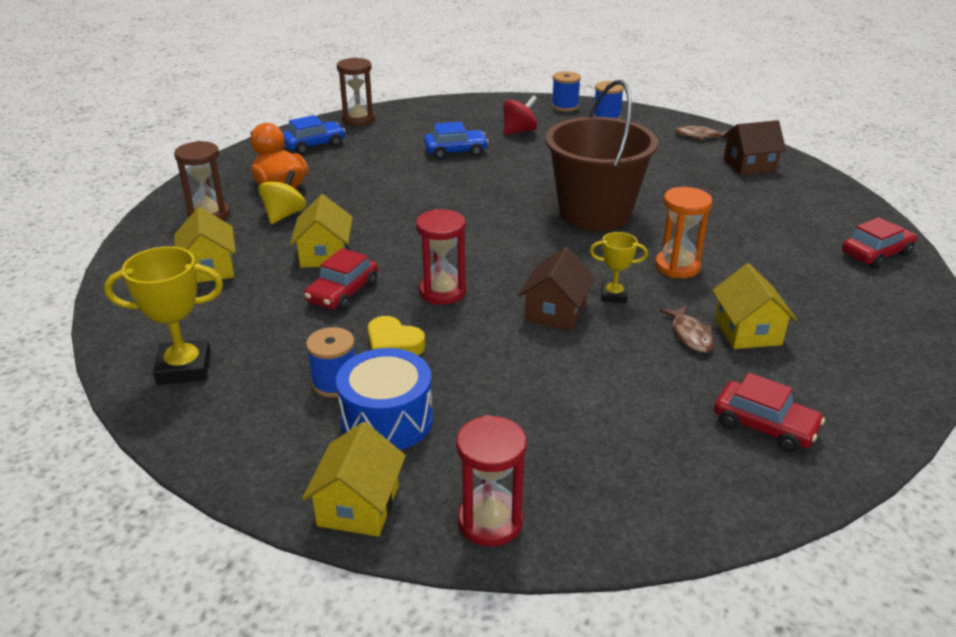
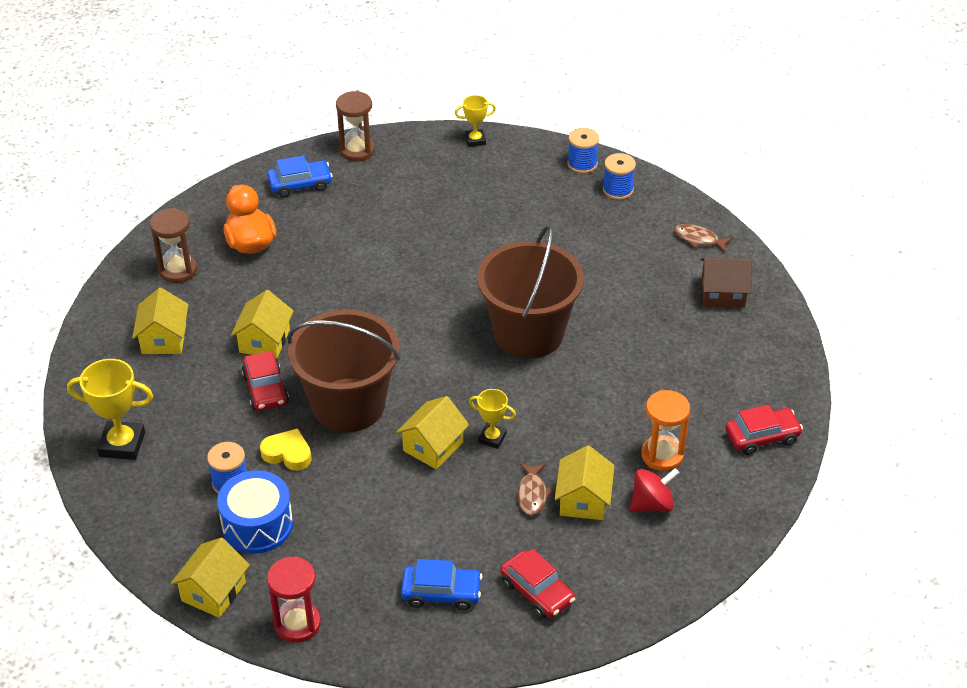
camera: 15 degrees right, 10 degrees up
(284, 215) = (244, 283): yellow spinning top -> none
(342, 293) = (265, 389): red car -> red car turned 60 degrees counterclockwise
(393, 344) = (287, 453): yellow heart -> yellow heart turned 150 degrees clockwise
(442, 292) = (348, 405): red hourglass -> brown bucket
(455, 151) = (435, 219): blue car -> blue car (441, 593)
(462, 103) = (475, 140): none -> yellow trophy
(519, 131) = (513, 198): red spinning top -> red spinning top (652, 504)
(555, 312) = (433, 446): brown house -> yellow house
(677, 266) = (567, 416): orange hourglass -> orange hourglass (662, 455)

